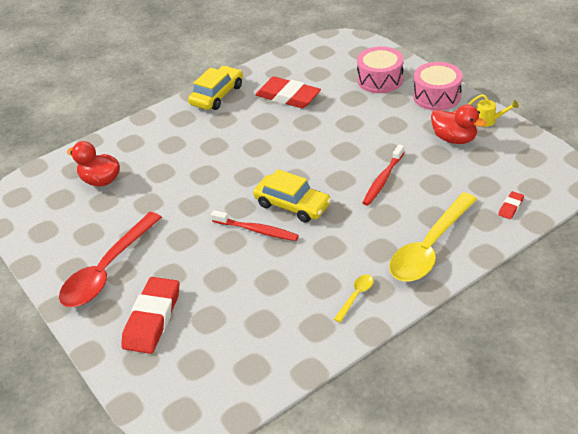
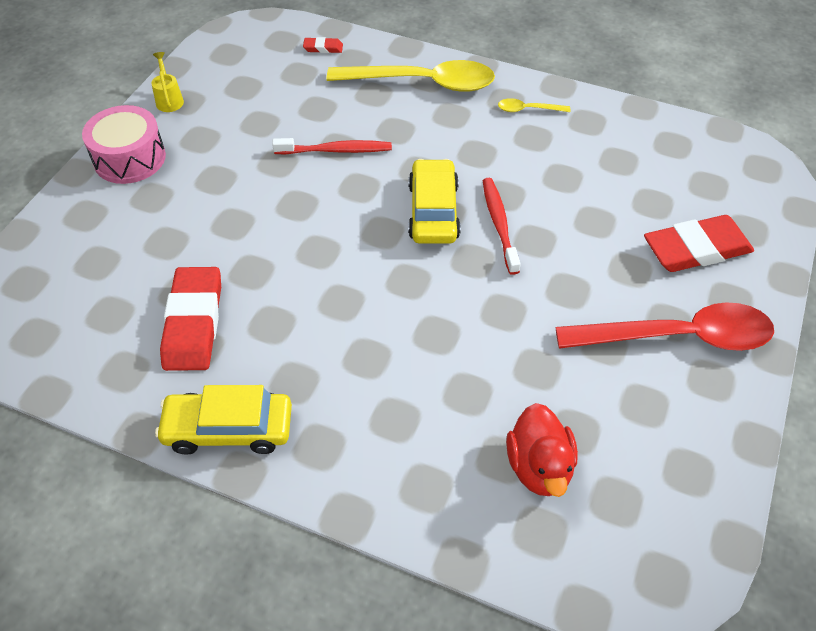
camera: 125 degrees left, 10 degrees up
(380, 80) = (105, 230): pink drum -> none
(454, 139) = (222, 117): red duck -> none

